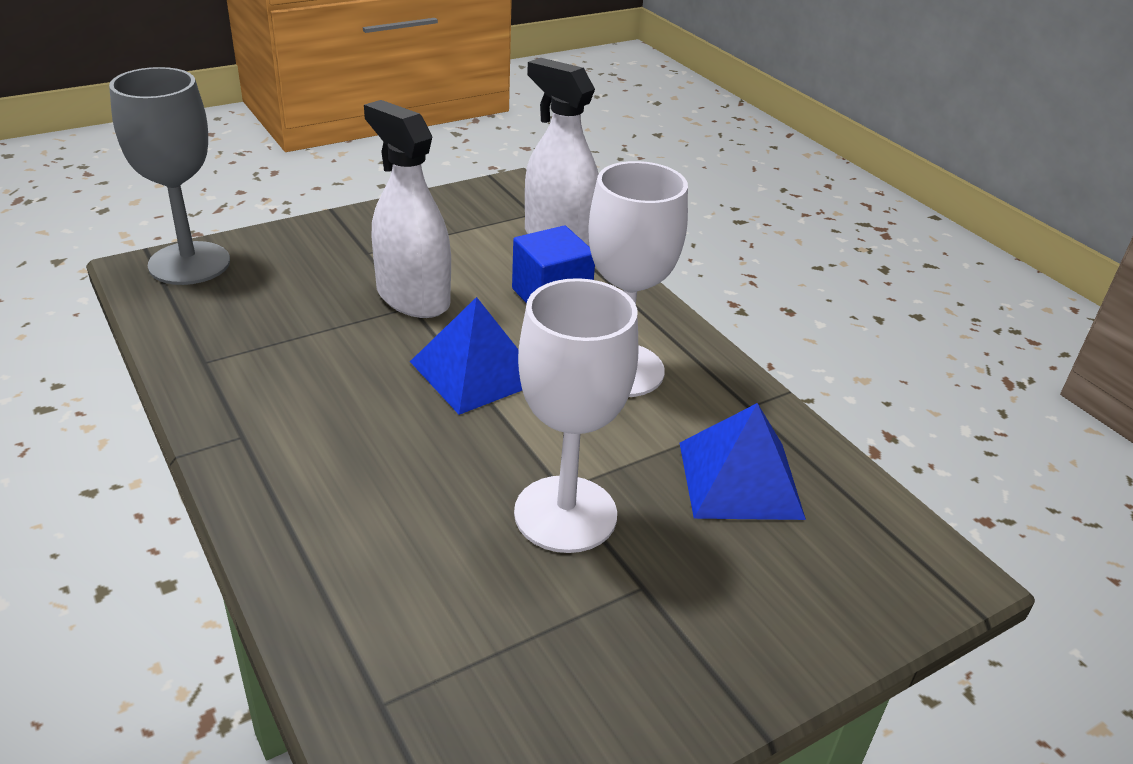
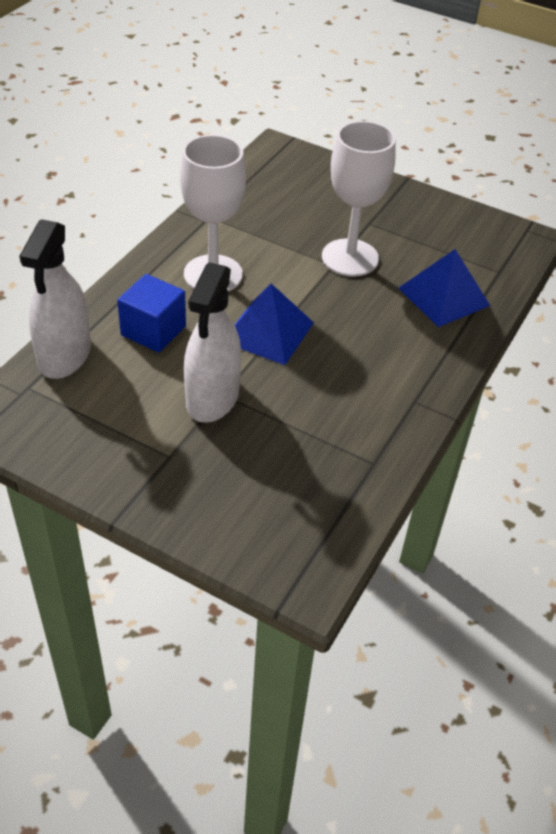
camera: 120 degrees left, 10 degrees up
(189, 263) = (276, 558): grey goblet -> none
(739, 479) = (271, 211): blue pyramid -> blue pyramid (444, 296)

